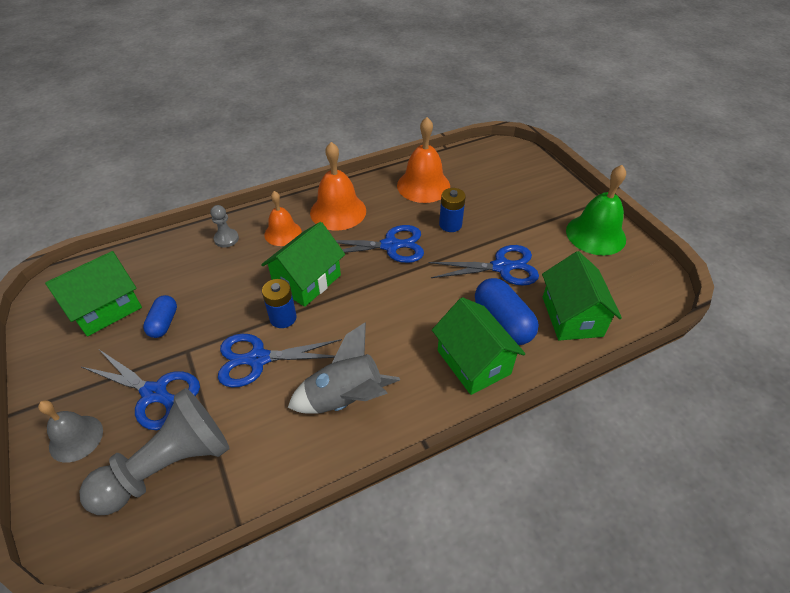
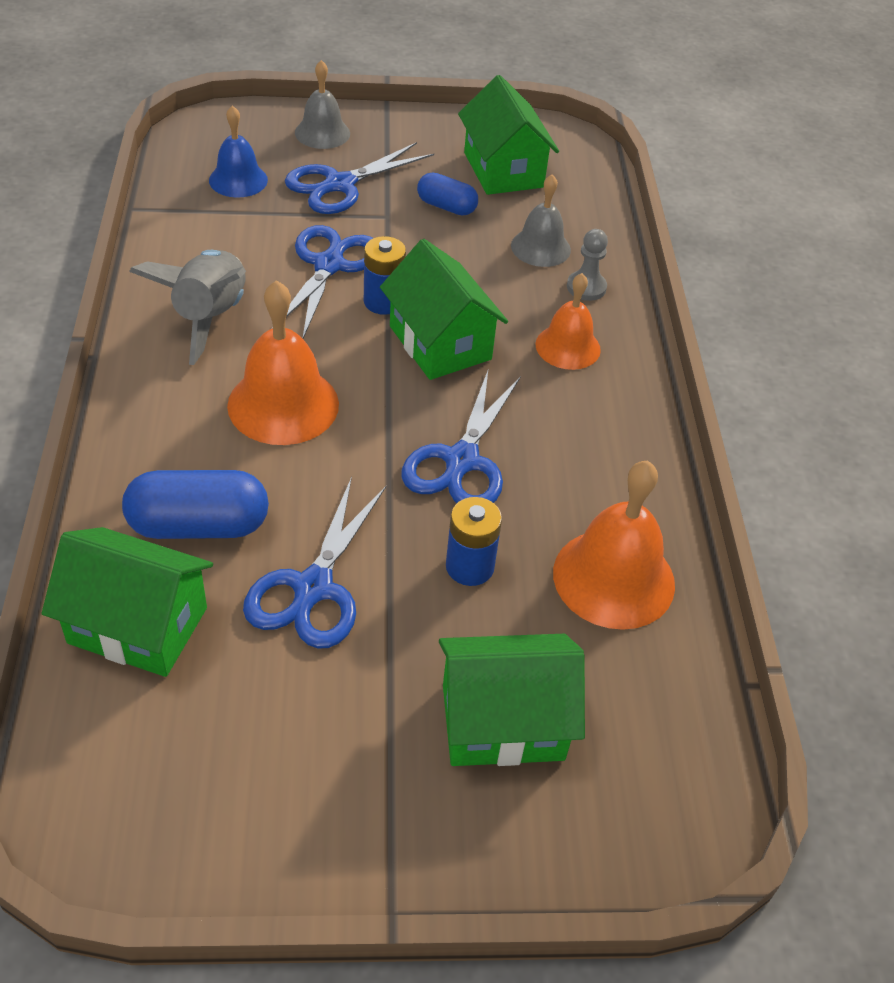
camera: 110 degrees right, 0 degrees up
(169, 465) = (238, 180): grey pawn -> blue bell
(194, 266) = (540, 247): none -> grey bell
(338, 211) = (592, 426): orange bell -> orange bell (283, 404)
(473, 362) = (159, 456): green house -> green house (502, 722)
(595, 234) = (294, 808): green bell -> none

